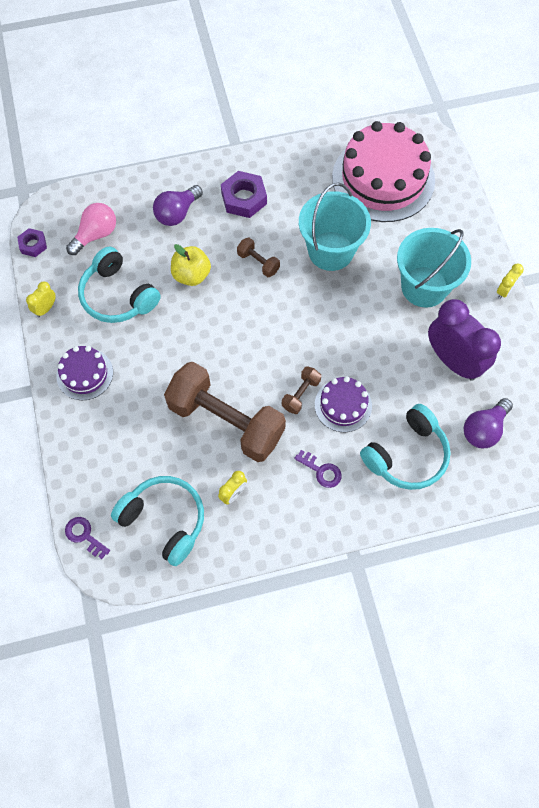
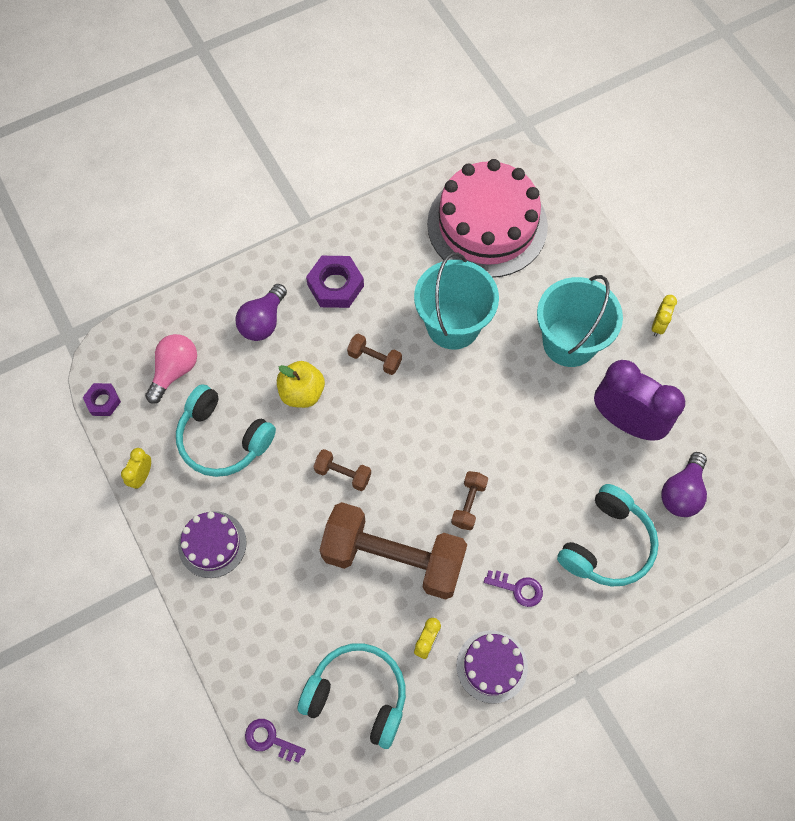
camera: 15 degrees left, 0 degrees up
(205, 345) = (343, 474): none -> brown dumbbell
(343, 405) = (519, 505): purple cake -> purple cake (492, 666)

